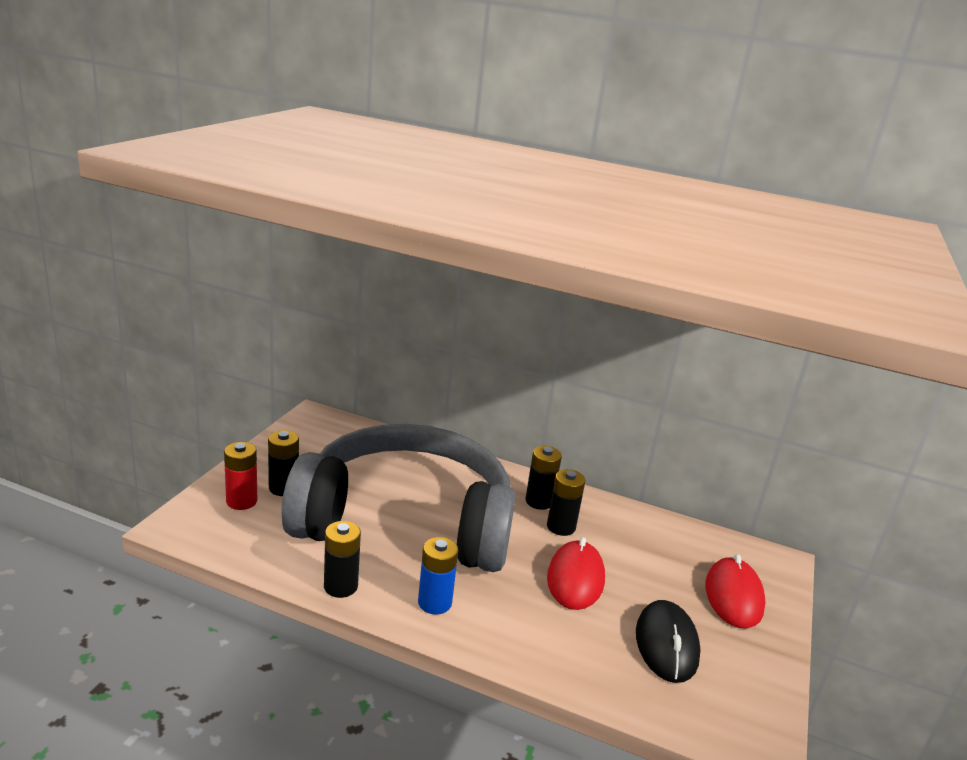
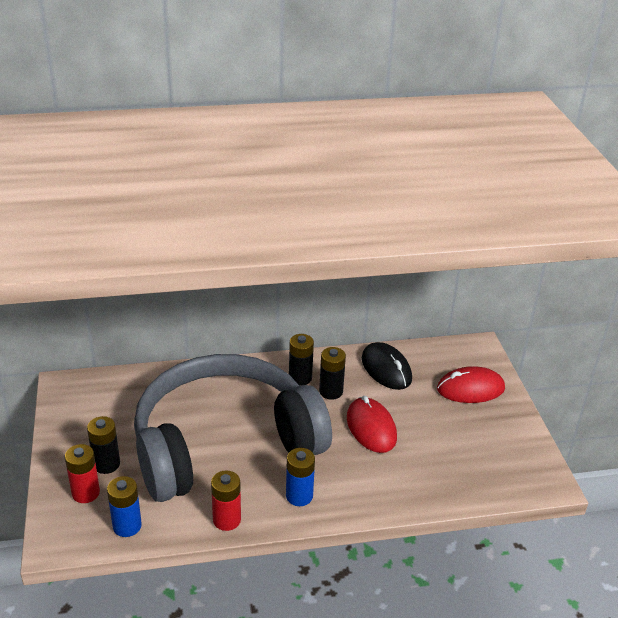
camera: 30 degrees left, 10 degrees up
(246, 544) = (127, 526): none -> blue battery
(340, 586) = (227, 520): black battery -> red battery
(666, 644) = (457, 445): black mouse -> black mouse (386, 369)
(733, 596) = (470, 389): red mouse -> red mouse turned 75 degrees counterclockwise

